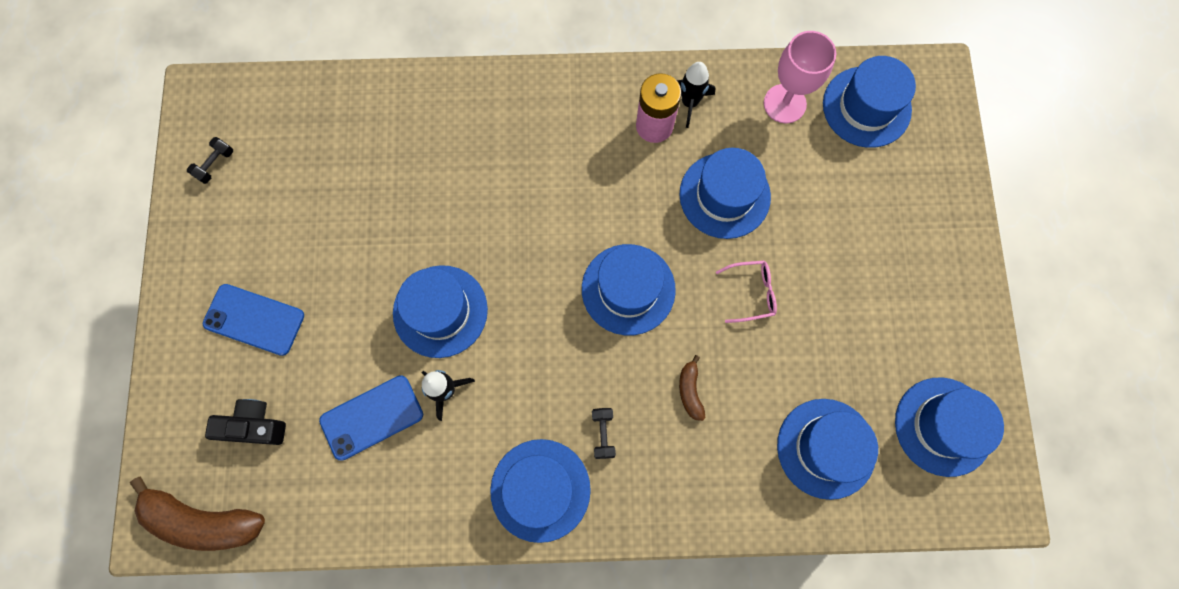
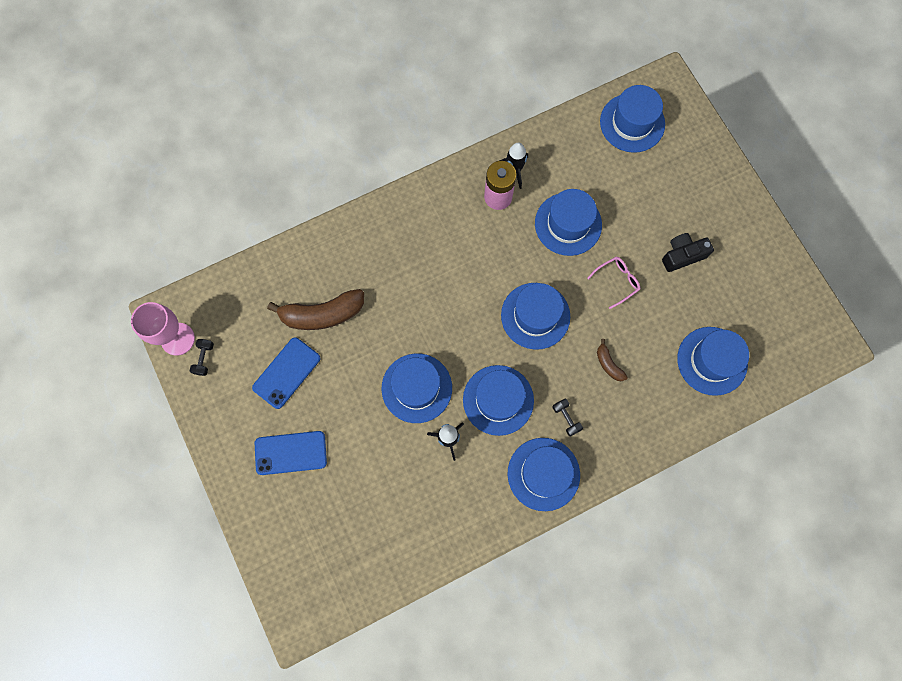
camera: 25 degrees left, 0 degrees up
(203, 520) = (328, 601): brown banana -> brown banana (322, 314)
(254, 426) = (329, 523): black camera -> black camera (682, 255)
(372, 417) = (407, 480): blue phone -> blue phone (286, 373)
(784, 104) = (577, 144): pink goblet -> pink goblet (177, 339)
(943, 426) = (777, 312): blue hat -> blue hat (498, 400)

